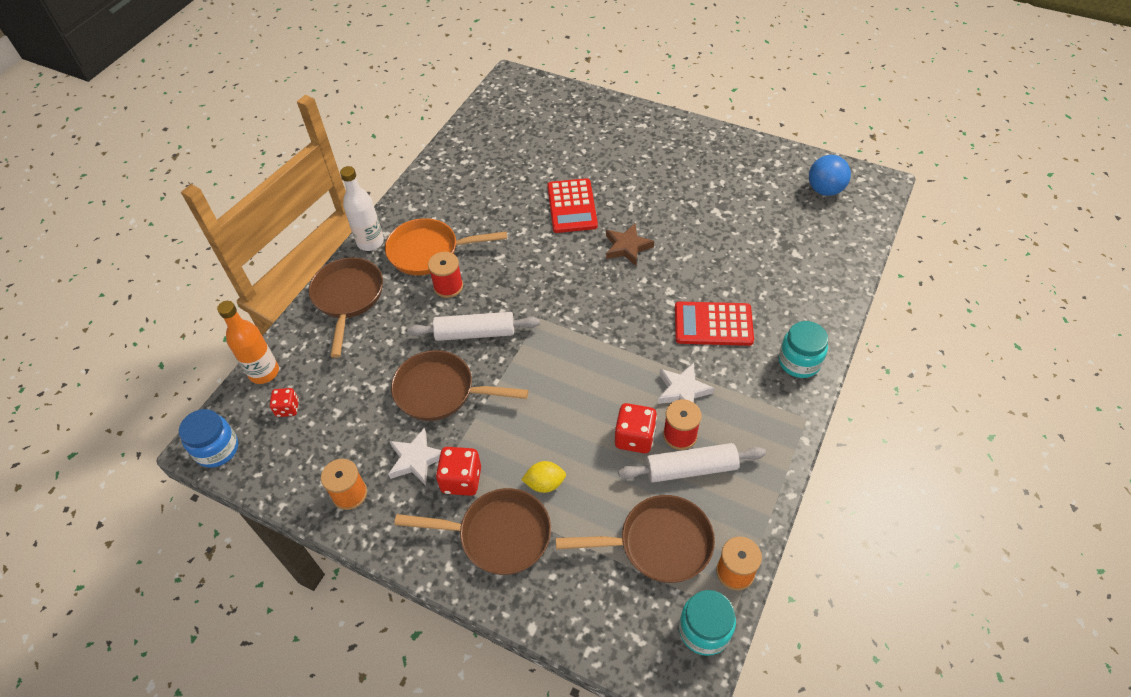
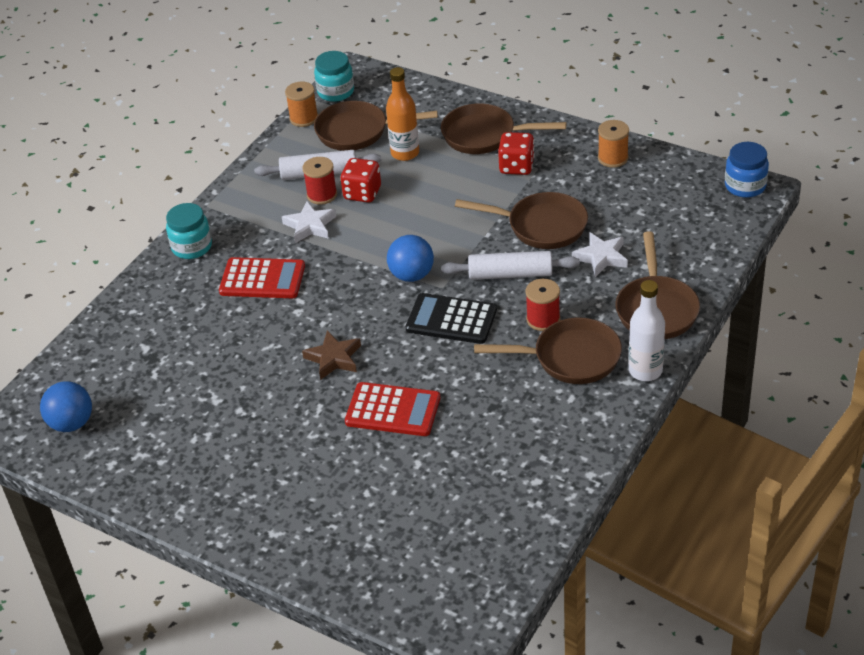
camera: 175 degrees left, 10 degrees down
(264, 372) = (725, 242): orange bottle -> orange bottle (405, 153)
(287, 408) = (689, 214): red dice -> none
(416, 459) = (558, 179): white star -> white star (601, 257)
(429, 252) = (570, 358): orange pan -> brown pan
(529, 285) = (451, 319): none -> black calculator
(545, 483) = (444, 164): yellow lemon -> none
(569, 330) = (411, 275): none -> blue ball
(572, 206) = (393, 410): red calculator -> red calculator turned 105 degrees clockwise

